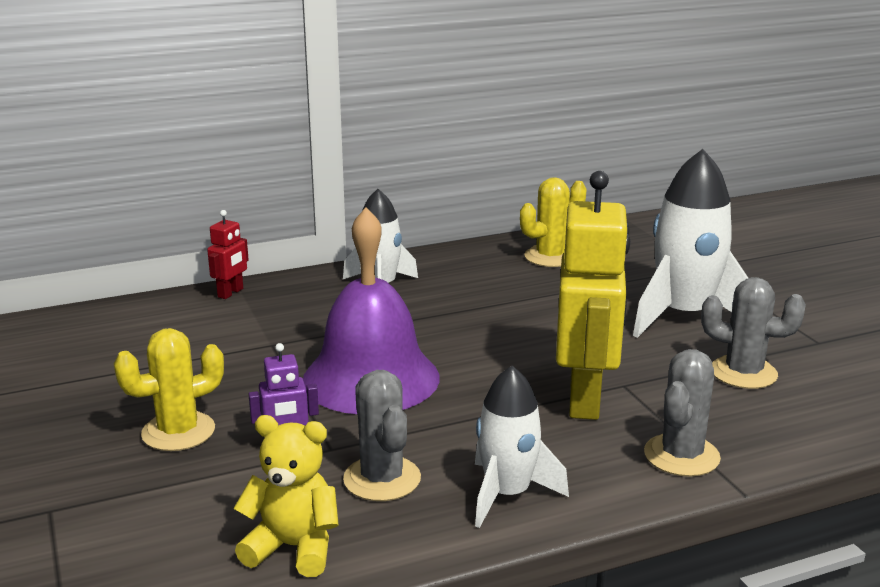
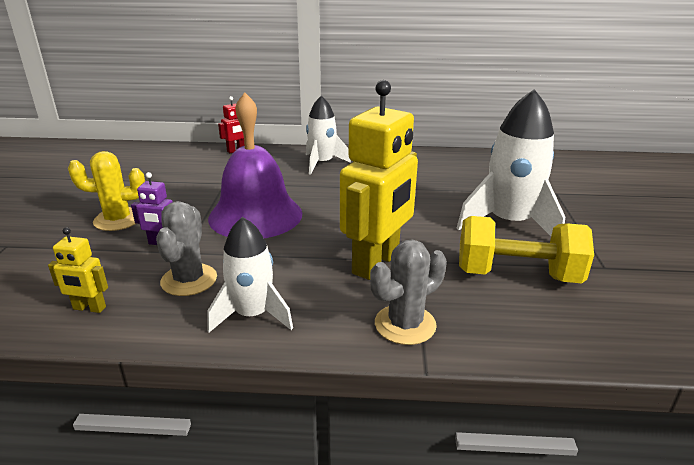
camera: 25 degrees right, 5 degrees up
(293, 547) = (89, 308): yellow teddy bear -> yellow robot
(550, 257) = (450, 166): yellow cactus -> none
(743, 373) = (517, 275): grey cactus -> yellow dumbbell

